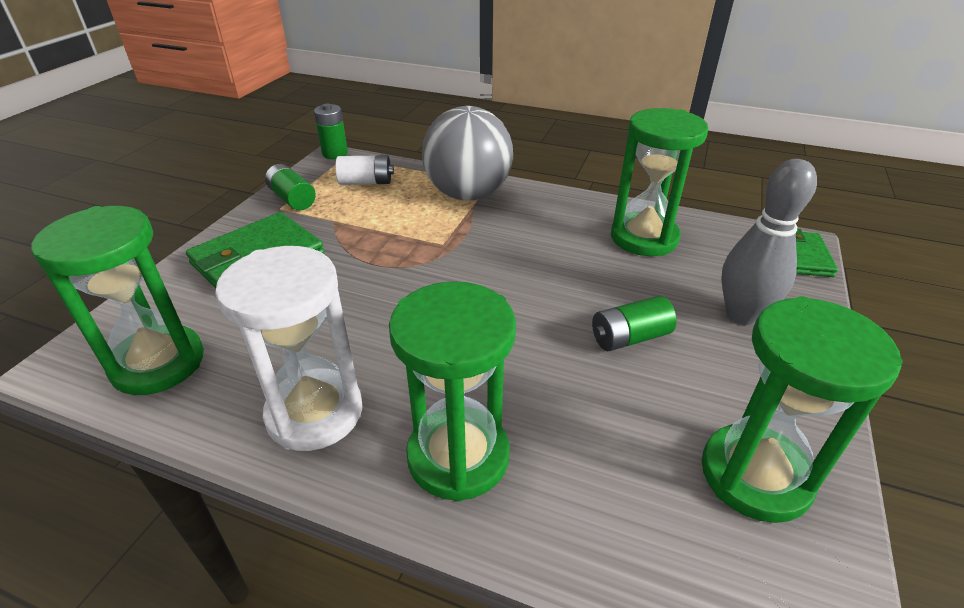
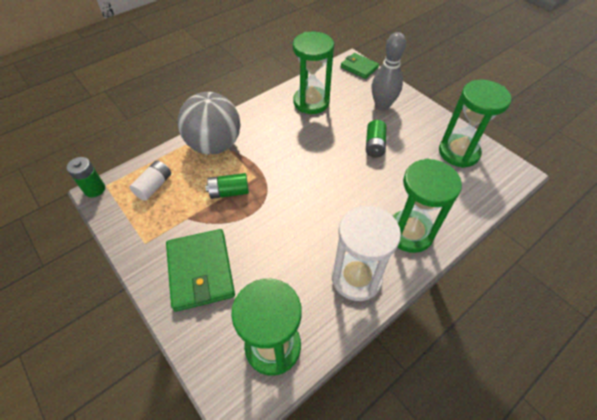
camera: 60 degrees left, 15 degrees up
(292, 199) = (138, 232): green battery -> green battery (229, 192)

